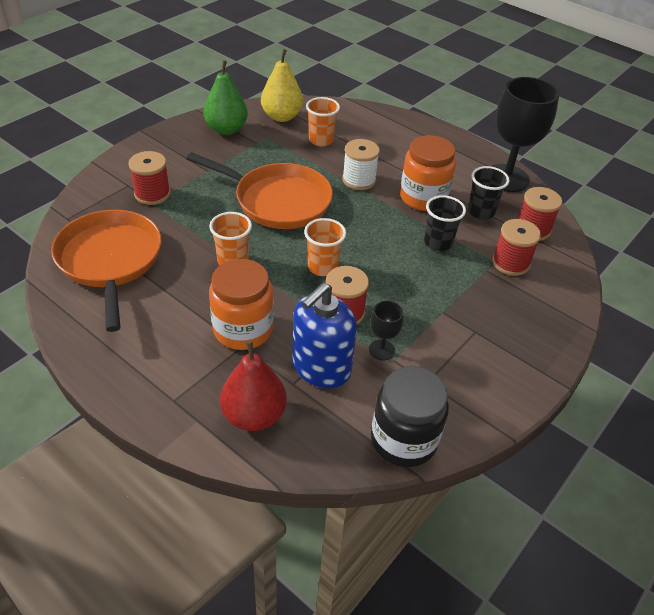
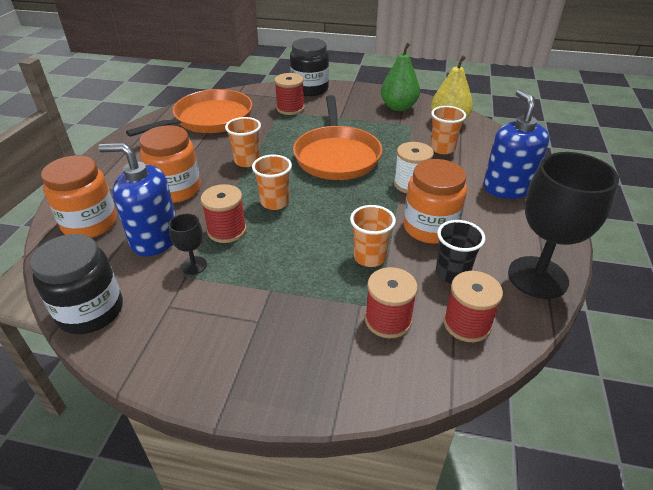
camera: 65 degrees right, 5 degrees down
(123, 165) = (310, 89): none -> black jar
(254, 415) = (90, 223): red pear -> orange jar
(401, 138) = (507, 188): none -> blue soap dispenser
(438, 243) = (370, 257): black cup -> orange cup

